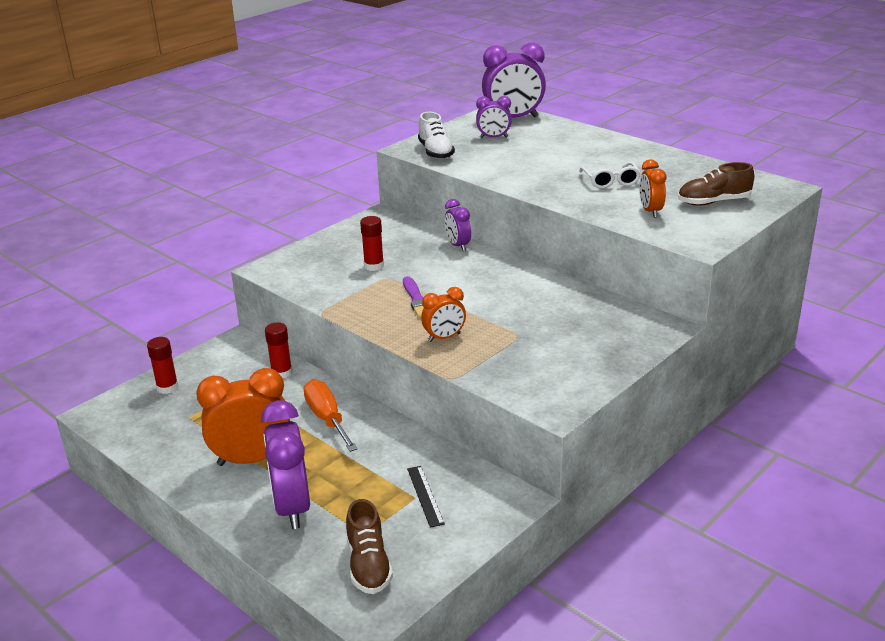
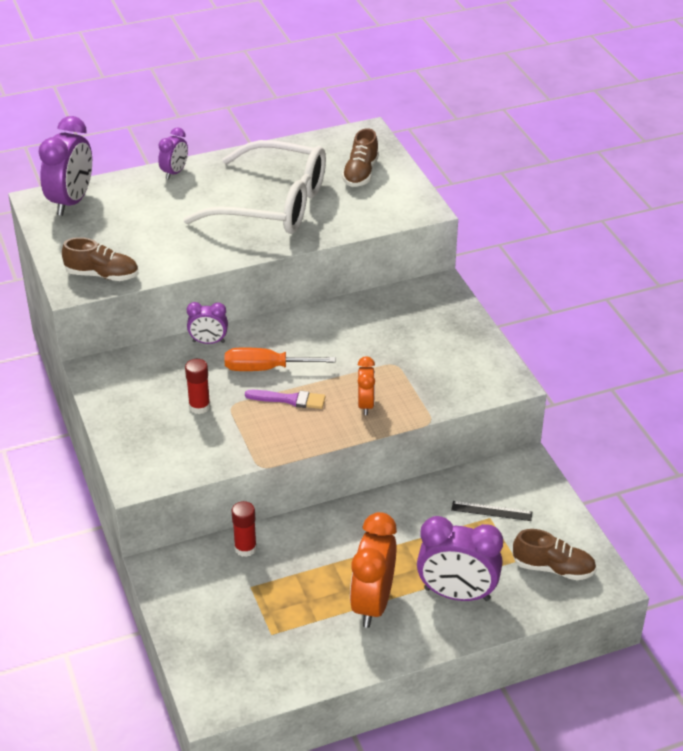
camera: 65 degrees left, 10 degrees up
(167, 387) = (205, 639): red glue stick -> none
(327, 419) = (345, 538): orange screwdriver -> orange screwdriver (265, 368)
(435, 152) = (102, 275): white shoe -> brown shoe
(493, 137) = (106, 229): purple clock -> purple clock (174, 172)
(610, 181) = (273, 204): white glasses -> white glasses, size x2.46
(650, 211) = (348, 208): orange clock -> none

